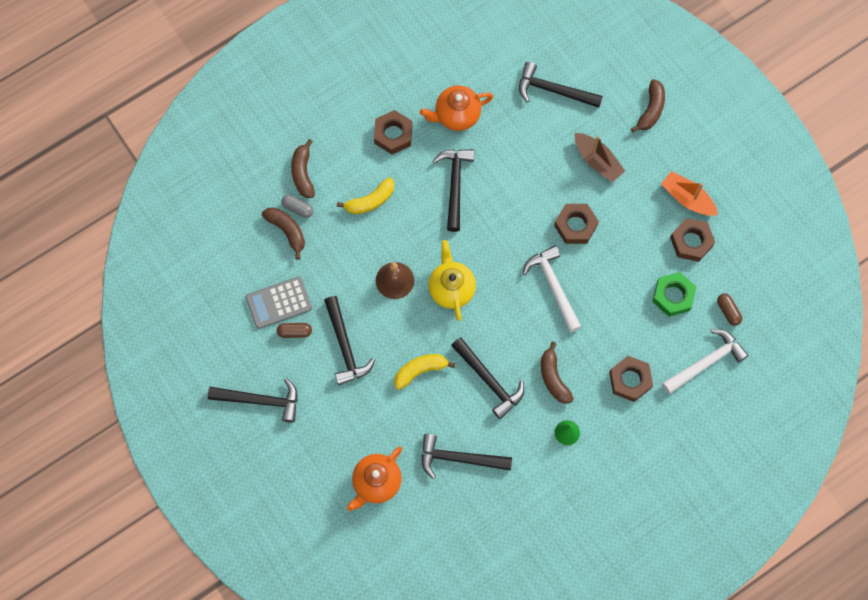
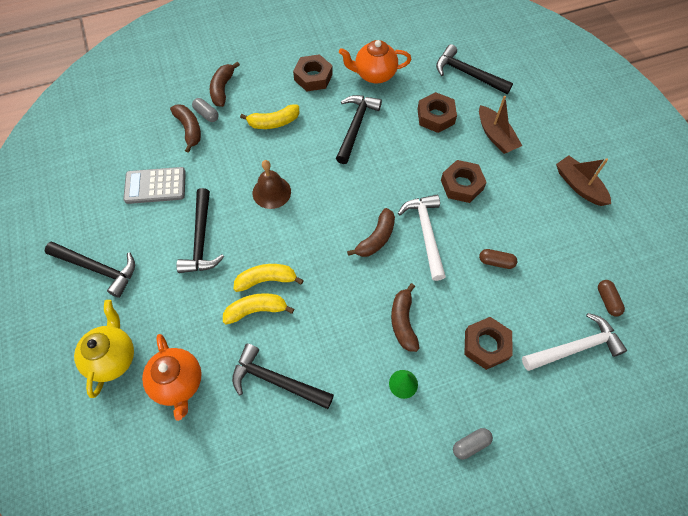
camera: 15 degrees right, 10 degrees down
(295, 332) = (159, 215): brown capsule -> brown capsule (496, 262)
(376, 483) = (178, 383): orange teapot -> orange teapot turned 75 degrees counterclockwise
(420, 401) = (256, 310): none -> yellow banana
(451, 288) = (323, 212): yellow teapot -> yellow teapot (112, 357)
(489, 380) = (334, 307): black hammer -> none
(634, 467) = (470, 444): none -> grey capsule
(651, 110) = (555, 106): brown banana -> brown banana (376, 238)
(673, 296) = (549, 271): green nut -> none
(687, 198) = (579, 186): orange boat -> brown boat
(691, 242) = (577, 225): brown nut -> brown nut (435, 116)

